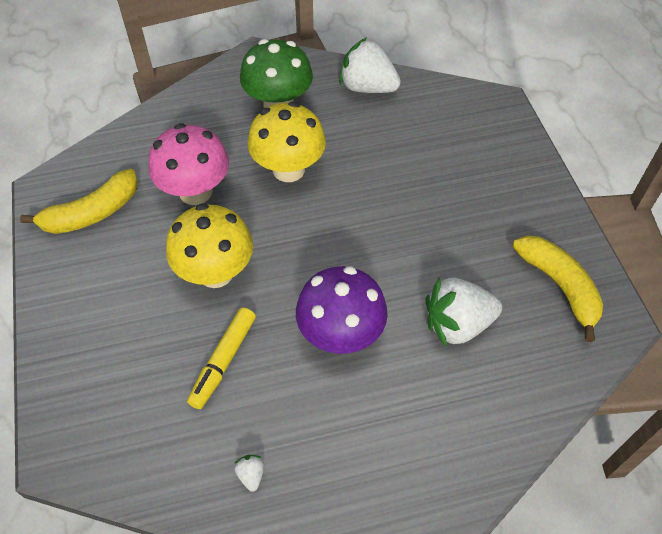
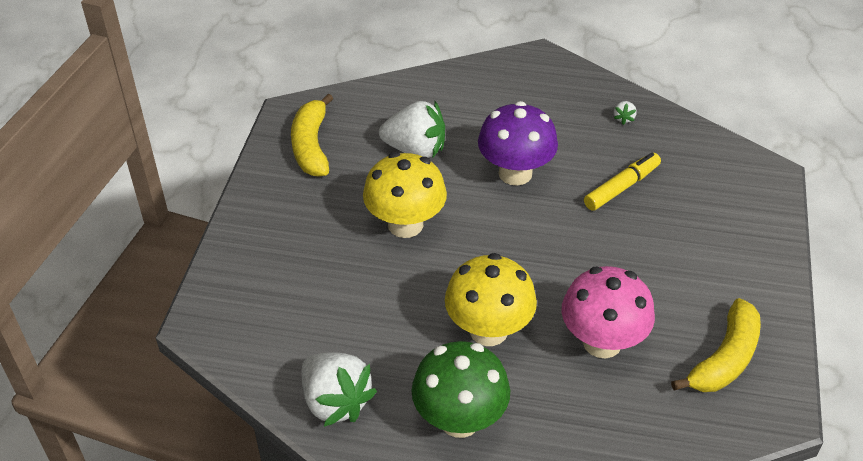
camera: 155 degrees left, 10 degrees down
(92, 213) = (724, 359): yellow banana -> yellow banana turned 135 degrees clockwise
(216, 272) = (606, 255): yellow mushroom -> yellow mushroom (405, 224)

